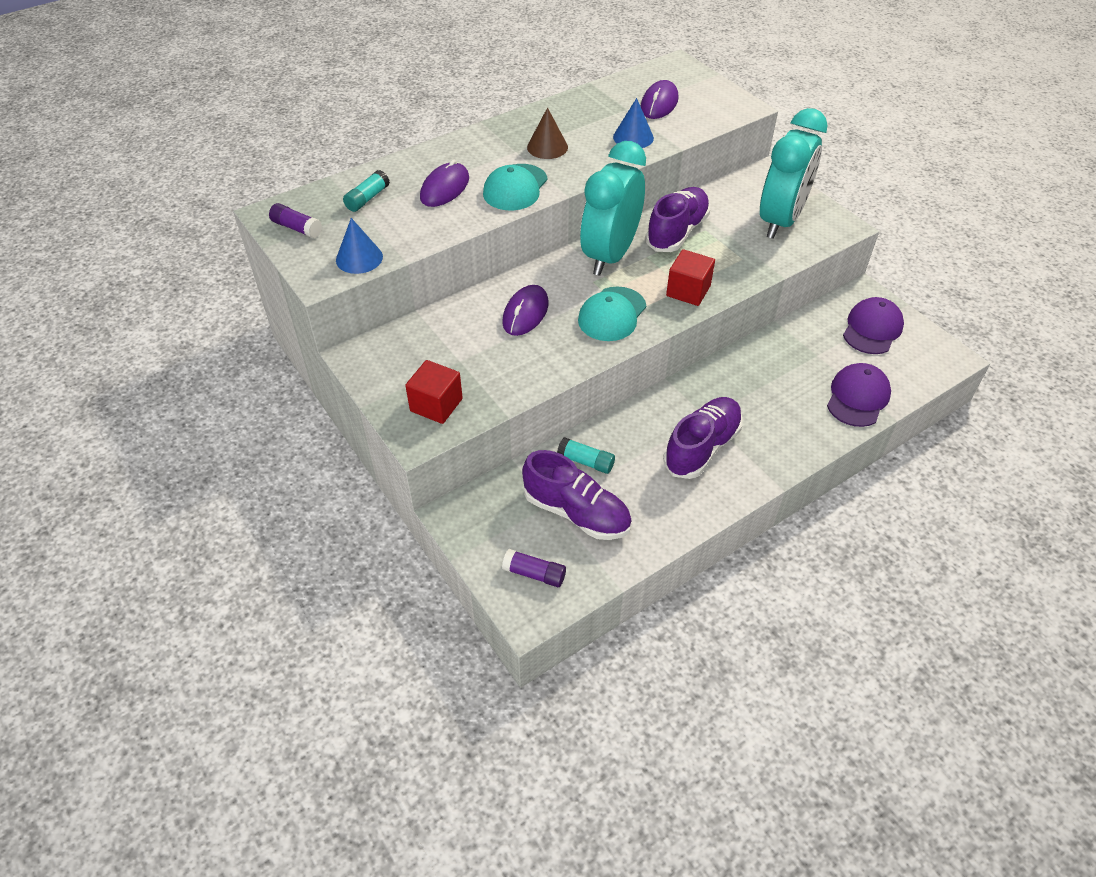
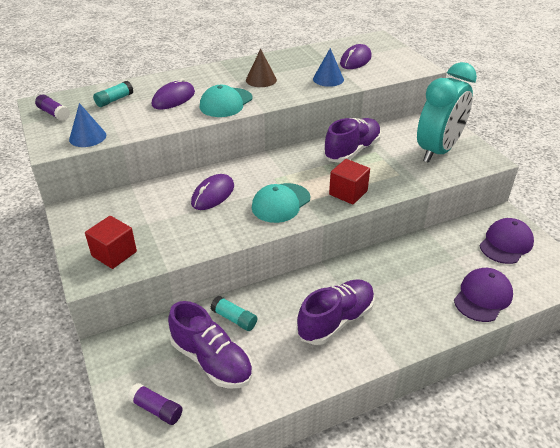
camera: 10 degrees right, 10 degrees down
(610, 255) = (294, 161): turquoise clock -> none

